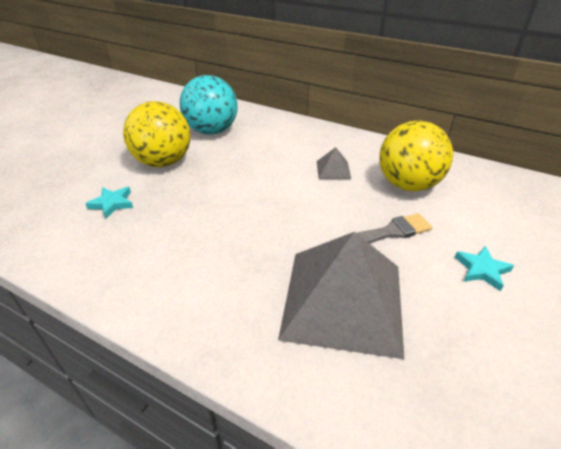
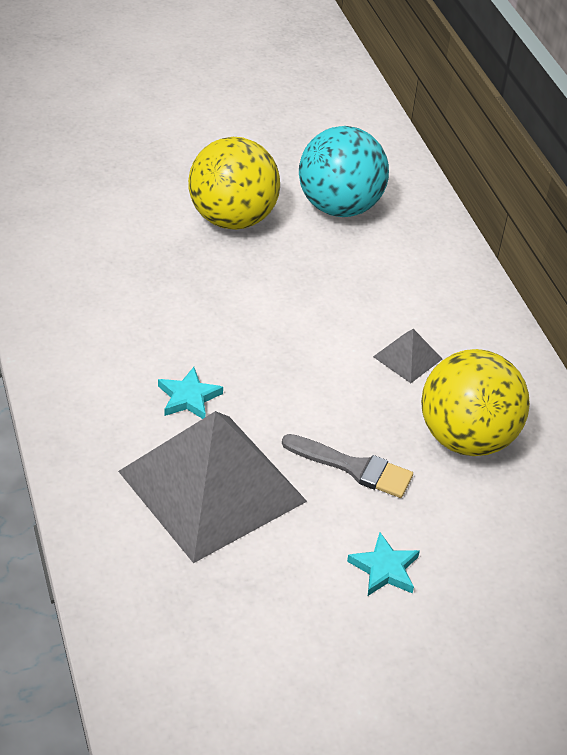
camera: 40 degrees right, 5 degrees up
(112, 204) = (128, 240): turquoise star -> turquoise star (188, 397)

